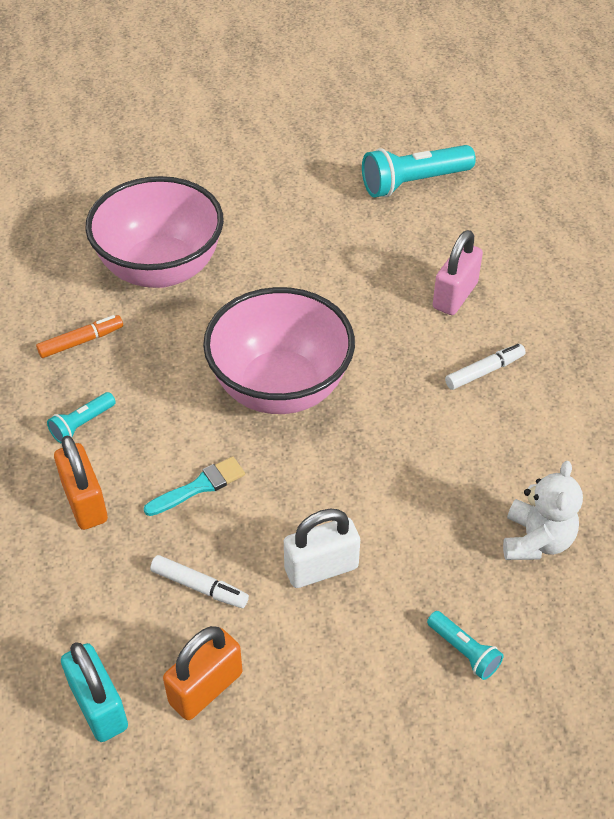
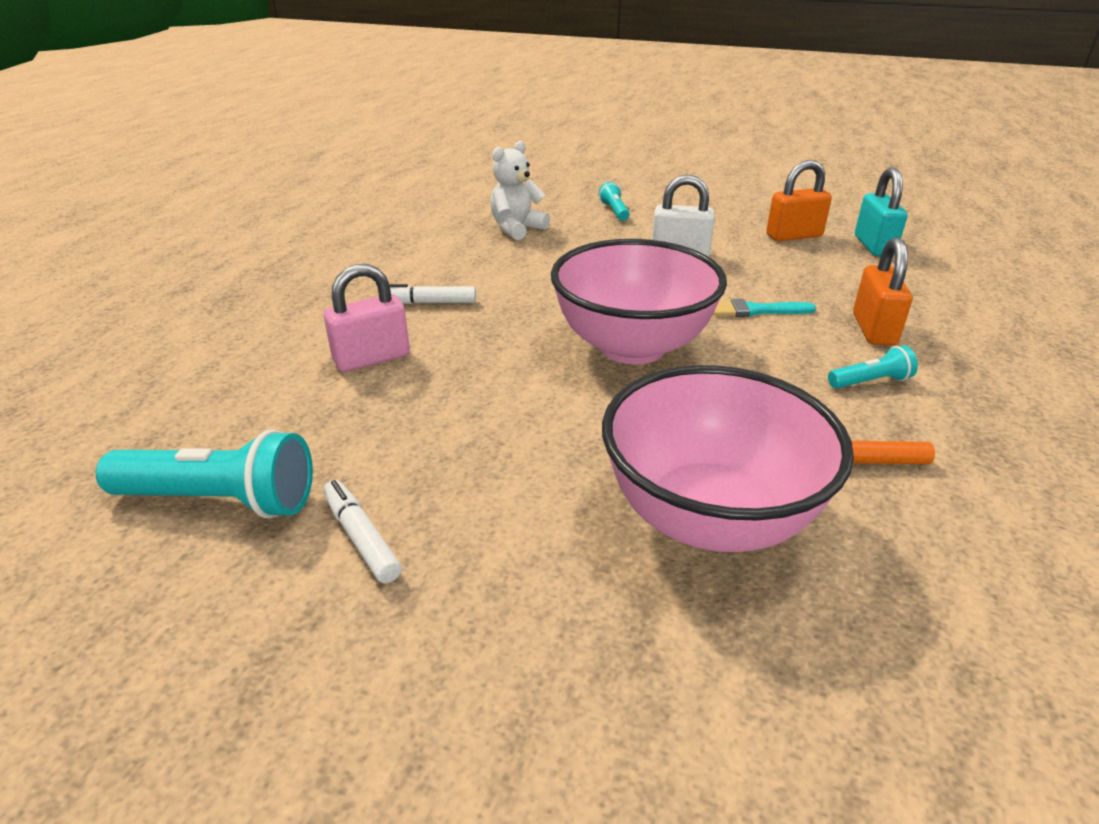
camera: 150 degrees left, 15 degrees down
(199, 587) = (780, 268): white marker -> white marker (361, 538)

